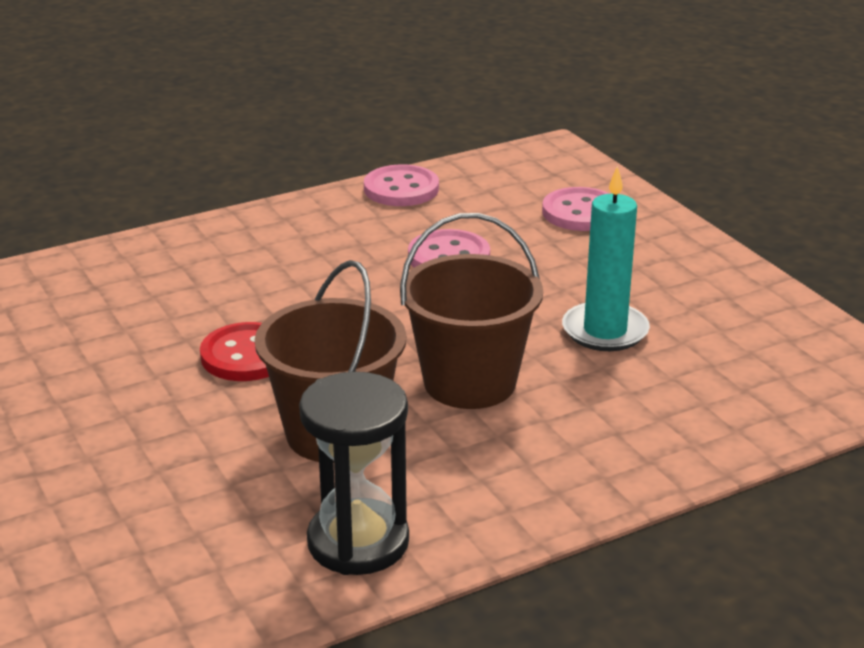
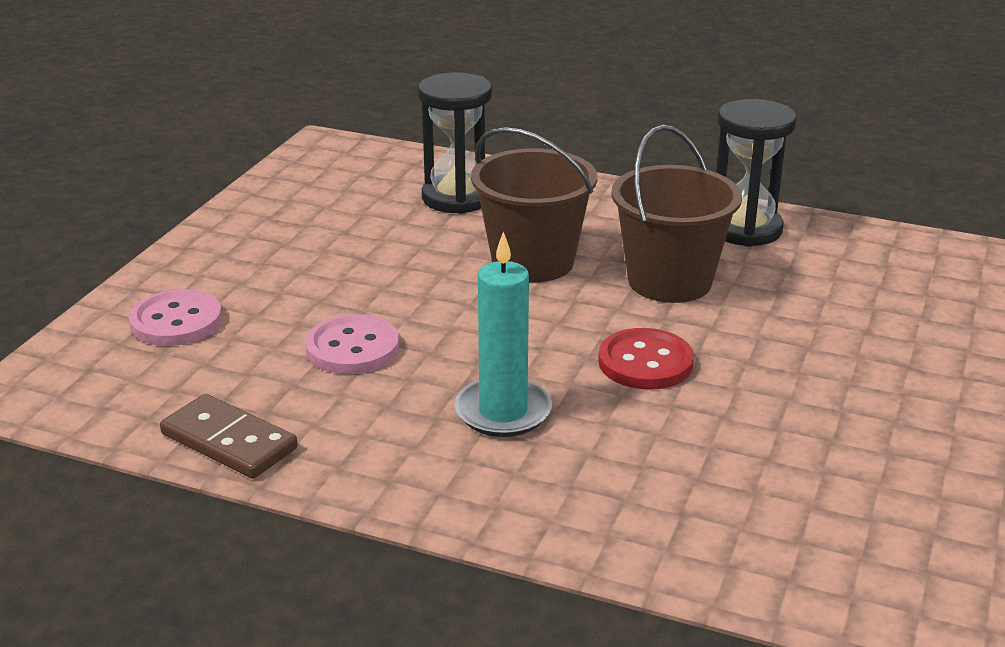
camera: 130 degrees left, 0 degrees up
(401, 189) = (229, 441): pink button -> brown domino
(605, 331) = (387, 242): turquoise candle -> turquoise candle (503, 412)
(657, 403) = (457, 198): none -> black hourglass

